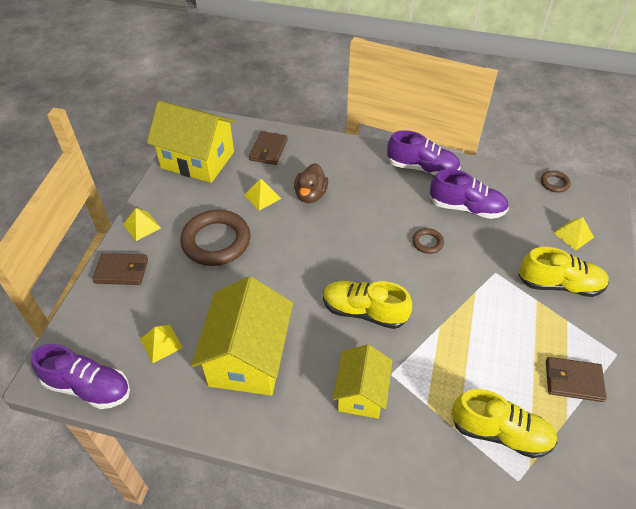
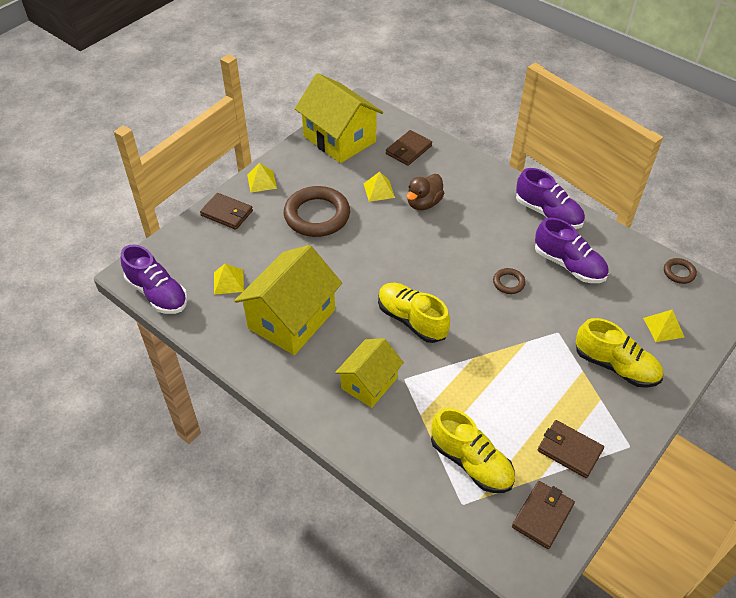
camera: 25 degrees right, 0 degrees up
(592, 457) = (542, 516): none -> brown wallet

